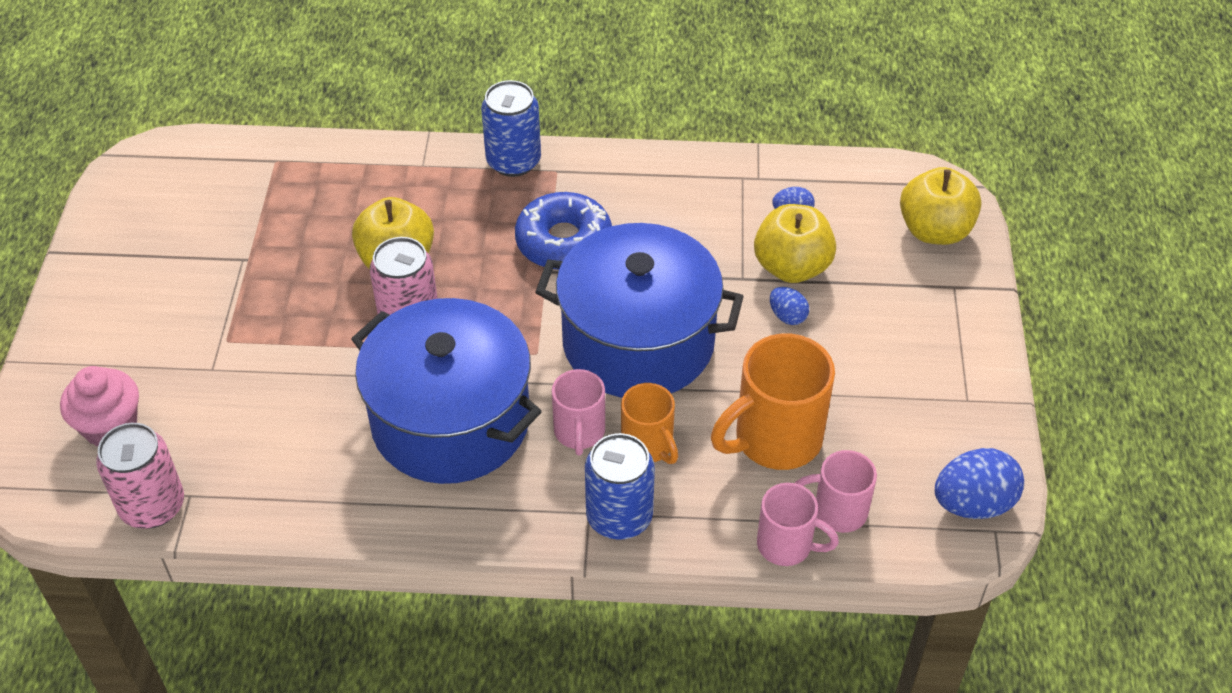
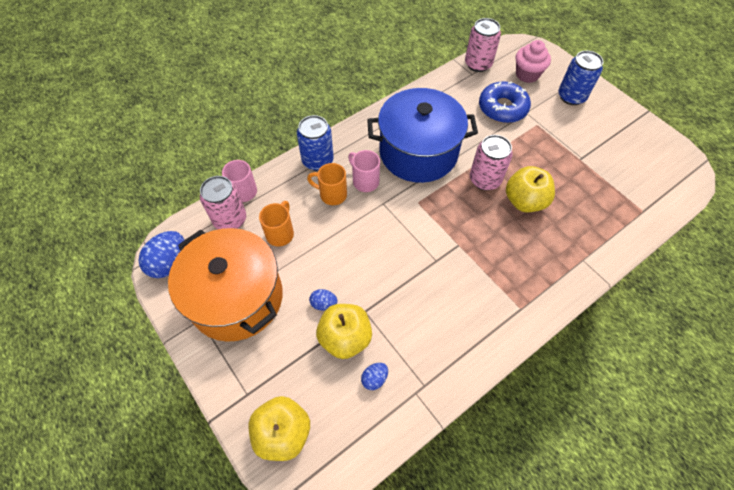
camera: 140 degrees right, 10 degrees up
(513, 161) = (547, 297): blue can -> blue can (571, 96)
(564, 241) = (468, 266): blue donut -> blue donut (502, 108)
(638, 342) = (381, 238): blue pot -> none
(775, 439) = (280, 233): orange mug -> orange mug, size x0.60
(837, 511) = (230, 219): pink mug -> pink can
(900, 394) = (236, 298): none -> orange pot

